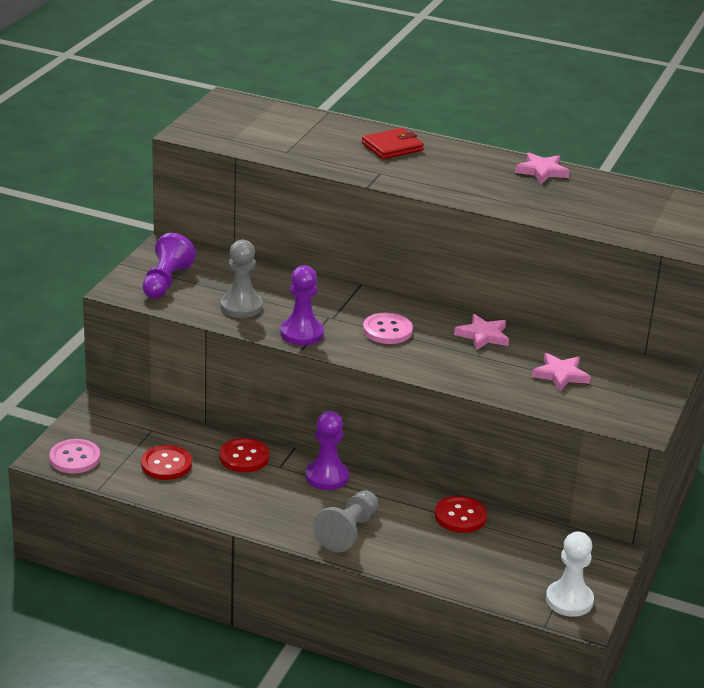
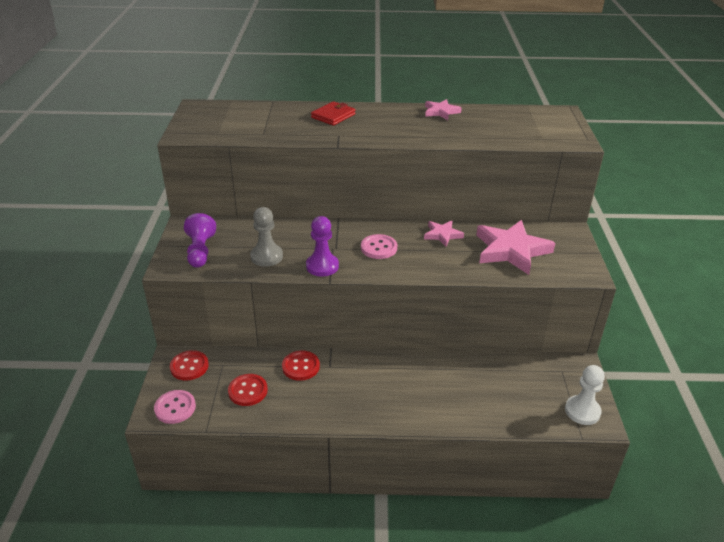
camera: 20 degrees left, 5 degrees up
(327, 476) = (366, 364): purple pawn -> none
(348, 532) = (407, 405): grey pawn -> none
(460, 516) = (471, 367): red button -> red button (189, 366)
(560, 375) = (511, 250): pink star -> pink star, size x1.92

